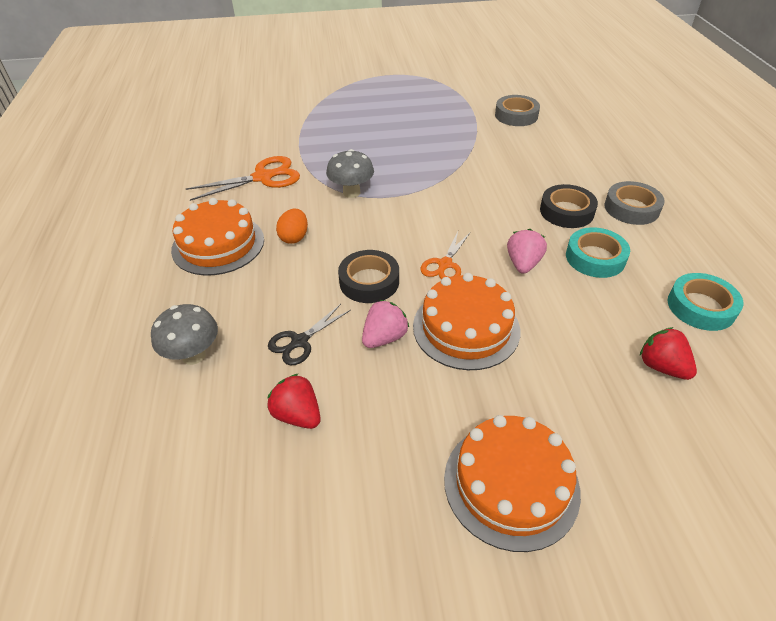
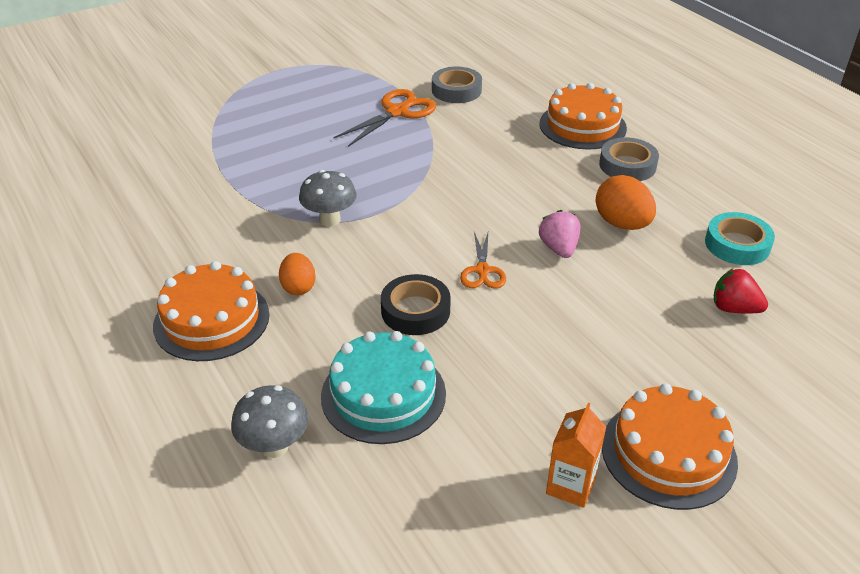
camera: 25 degrees left, 5 degrees down
(263, 177) = (210, 228): orange scissors -> orange scissors (397, 112)
(297, 415) = (432, 465): red strawberry -> none
(299, 342) = (383, 394): black scissors -> turquoise cake
(384, 337) = (469, 362): pink strawberry -> none
(400, 479) = (570, 486): none -> orange carton
(466, 328) = (543, 327): orange cake -> orange cake (582, 126)
(566, 211) = (569, 184): black tape -> none
(595, 258) = (622, 224): turquoise tape -> orange egg

